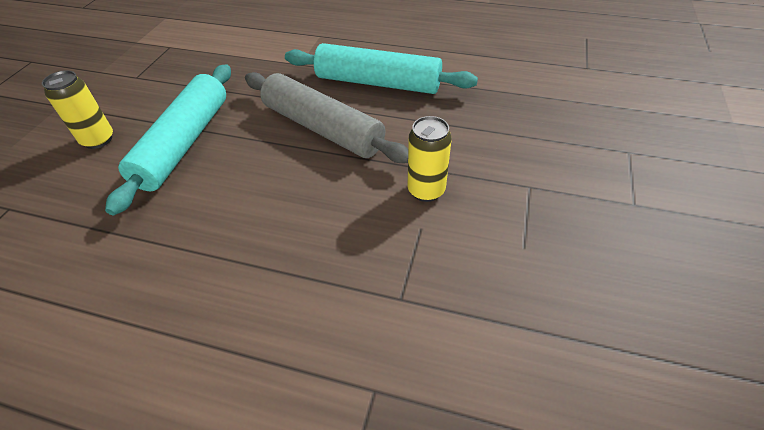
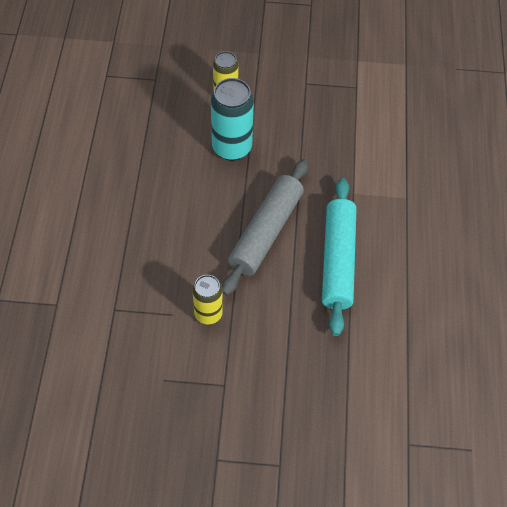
camera: 75 degrees right, 10 degrees up
(184, 143) = (231, 148): turquoise rolling pin -> turquoise can

